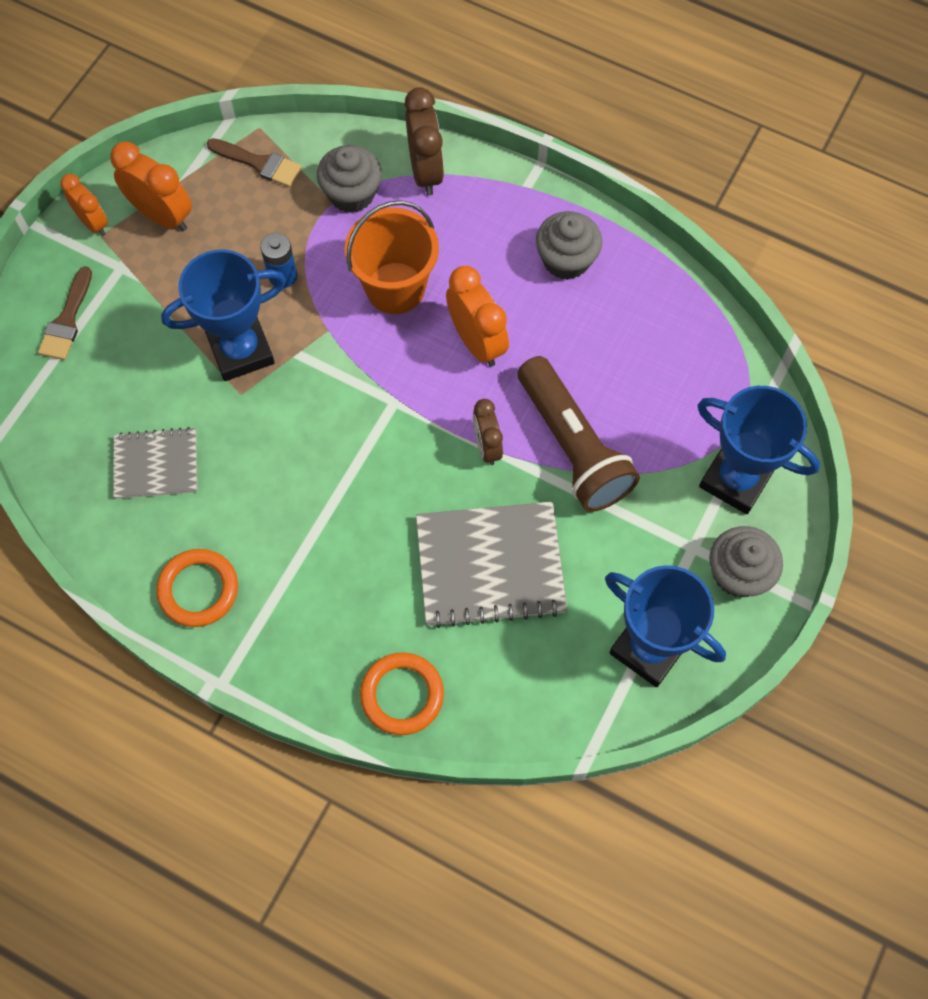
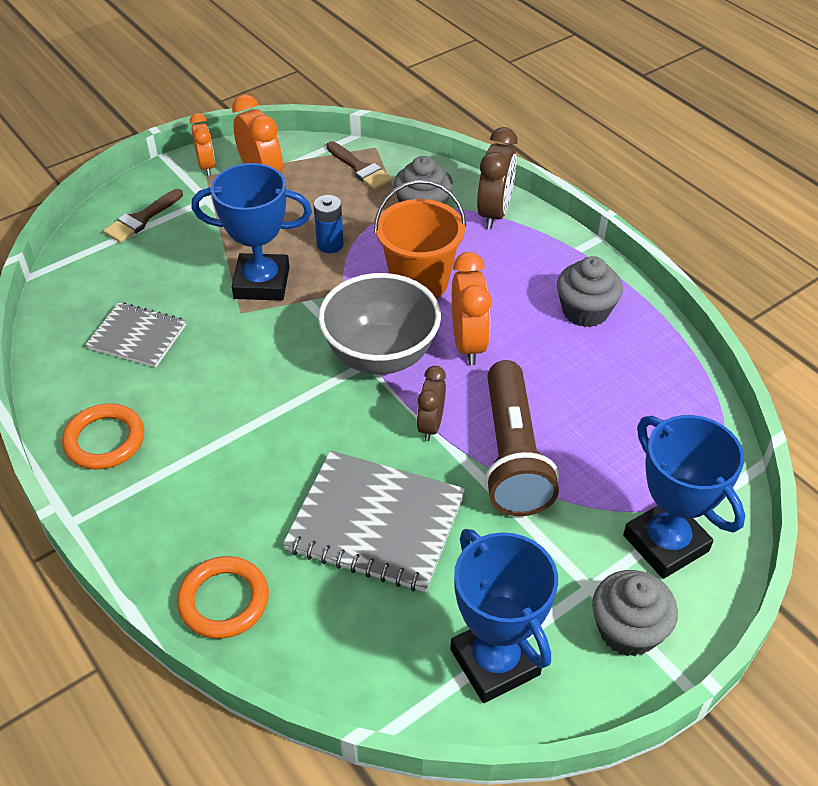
camera: 25 degrees right, 20 degrees down
(403, 389) = (380, 356): none -> grey bowl

